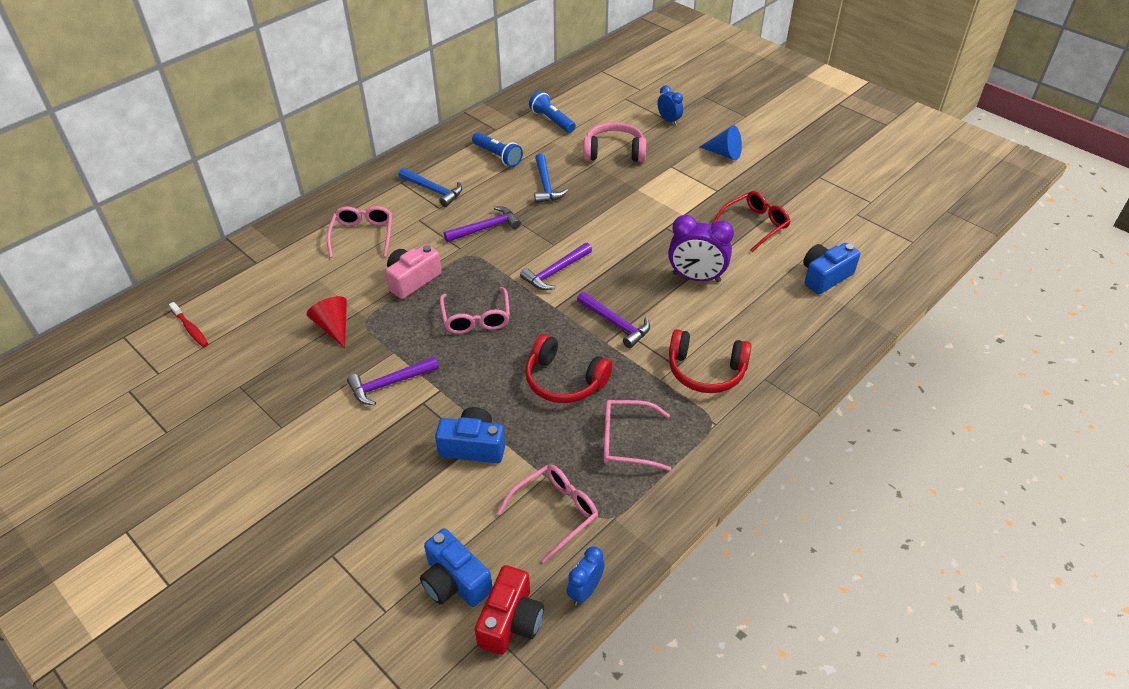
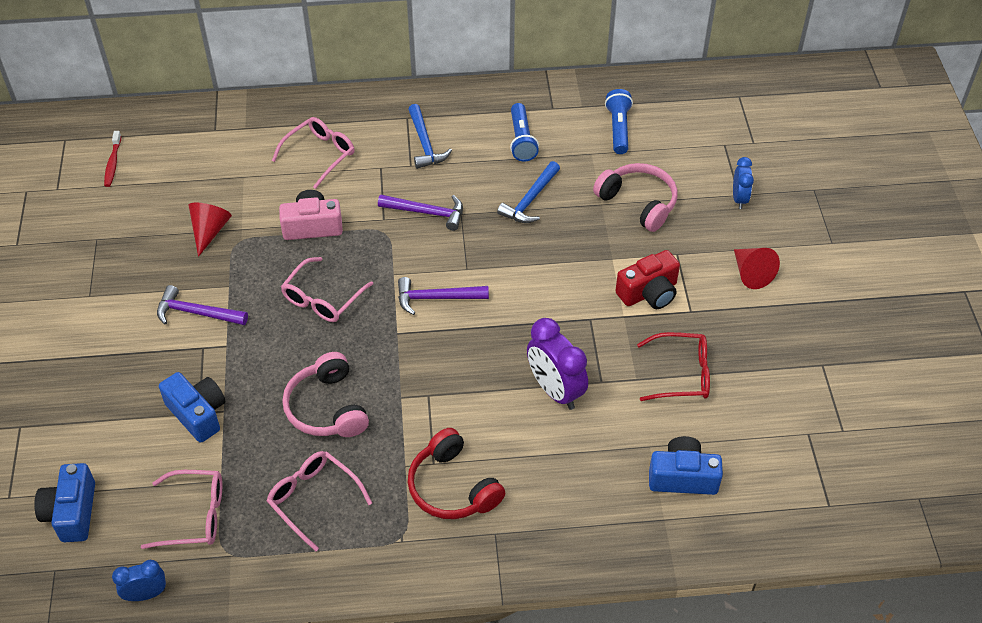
camera: 40 degrees right, 5 degrees up
(511, 621) = (74, 573): red camera -> red camera (649, 292)
(564, 381) = (327, 408): red headphones -> pink headphones
(616, 323) = (429, 385): purple hammer -> none
(724, 153) = (751, 273): blue cone -> red cone

